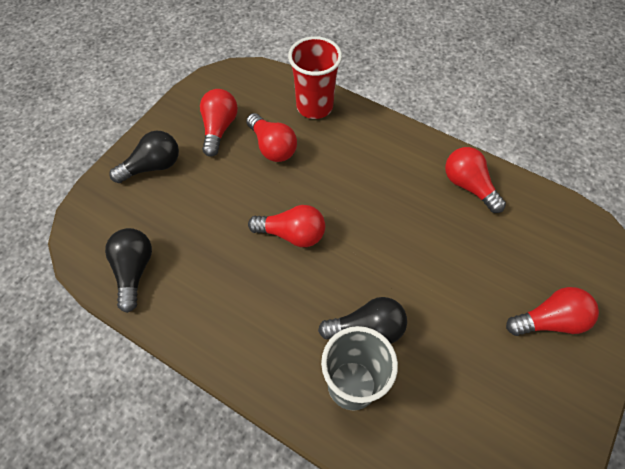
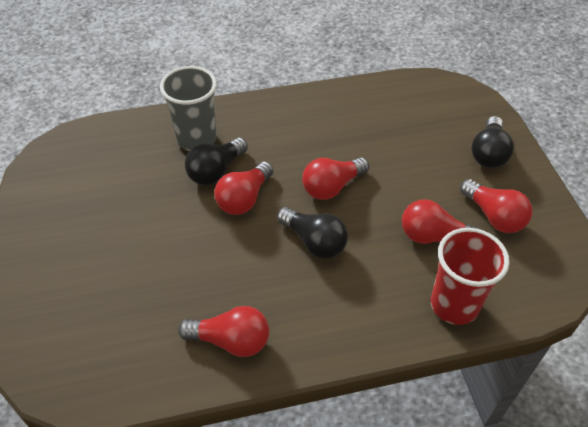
camera: 135 degrees right, 10 degrees down
(134, 271) = (397, 97): black light bulb -> black light bulb (314, 242)
(549, 320) = (80, 271): red light bulb -> red light bulb (244, 198)

